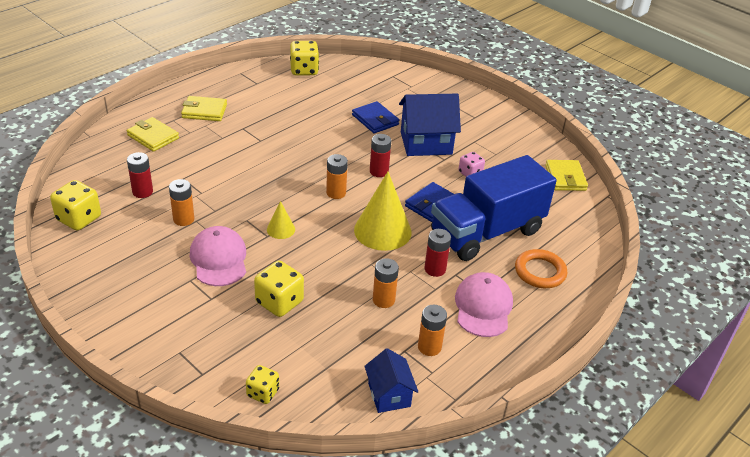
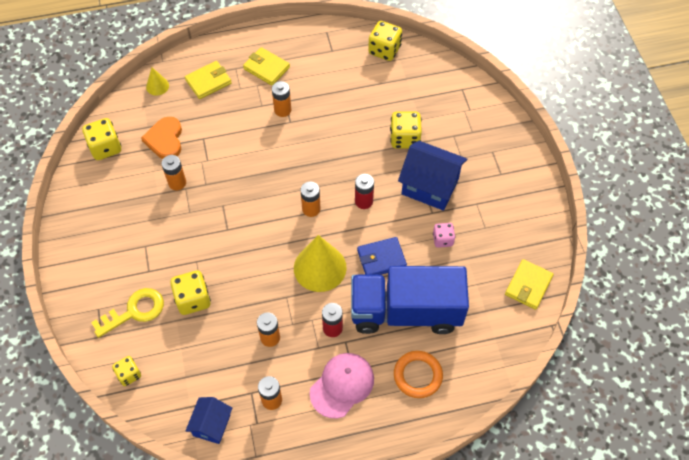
camera: 35 degrees right, 20 degrees up
(142, 192) = (165, 140): red battery -> orange heart
(153, 137) = (208, 82): yellow wallet -> yellow wallet turned 75 degrees clockwise
(219, 259) = (177, 236): pink cap -> none
(223, 337) = (134, 311): none -> yellow key
(246, 134) = (282, 110): none -> orange battery
(281, 229) = (241, 227): yellow cone -> yellow cone (157, 86)
(375, 120) = (404, 139): blue wallet -> yellow dice

